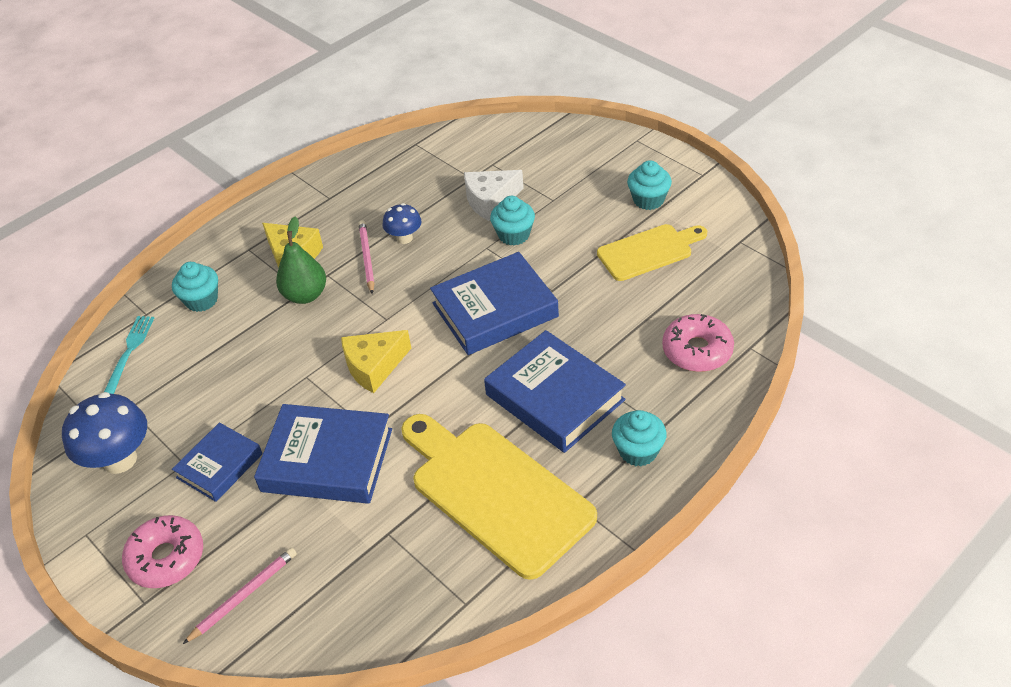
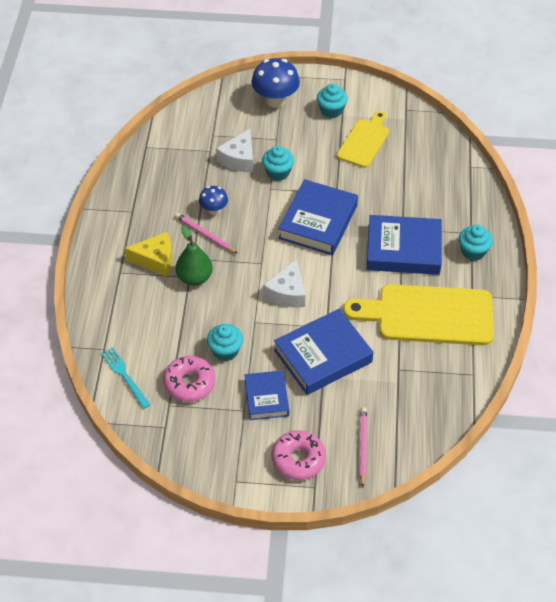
camera: 45 degrees left, 5 degrees up
(120, 460) = (203, 433): blue mushroom -> blue mushroom (275, 100)
(201, 300) = (131, 319): turquoise cupcake -> turquoise cupcake (225, 351)
(374, 366) = (287, 293): yellow cheese -> white cheese
(697, 350) = (447, 183): pink donut -> pink donut (189, 383)

